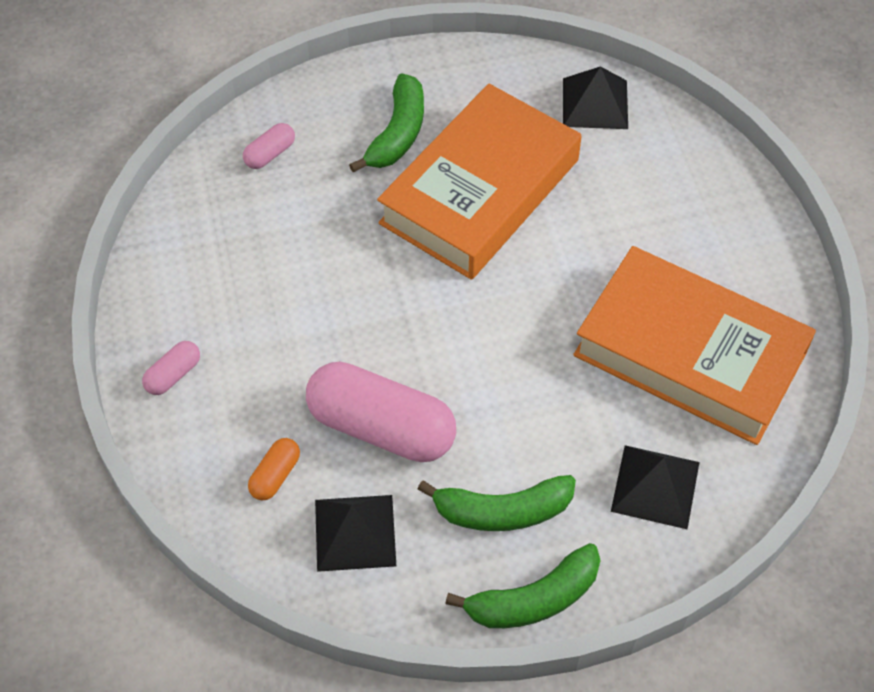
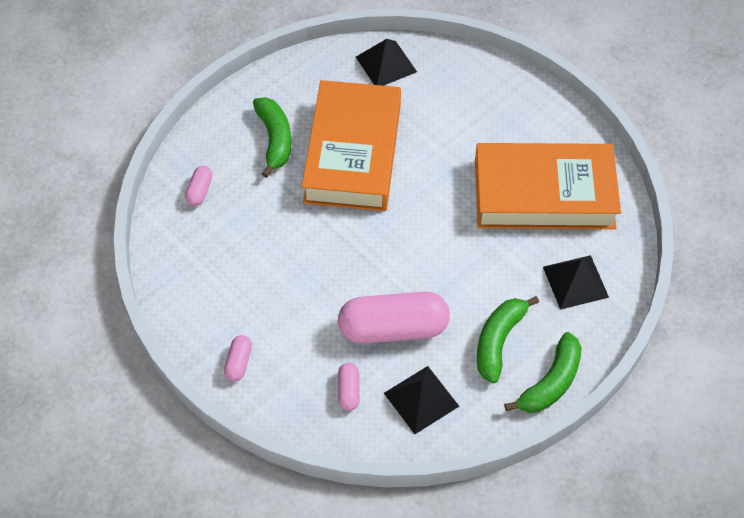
camera: 30 degrees left, 0 degrees up
(275, 475) = (348, 391): orange capsule -> pink capsule
(502, 511) = (498, 341): green banana -> green banana turned 150 degrees clockwise

